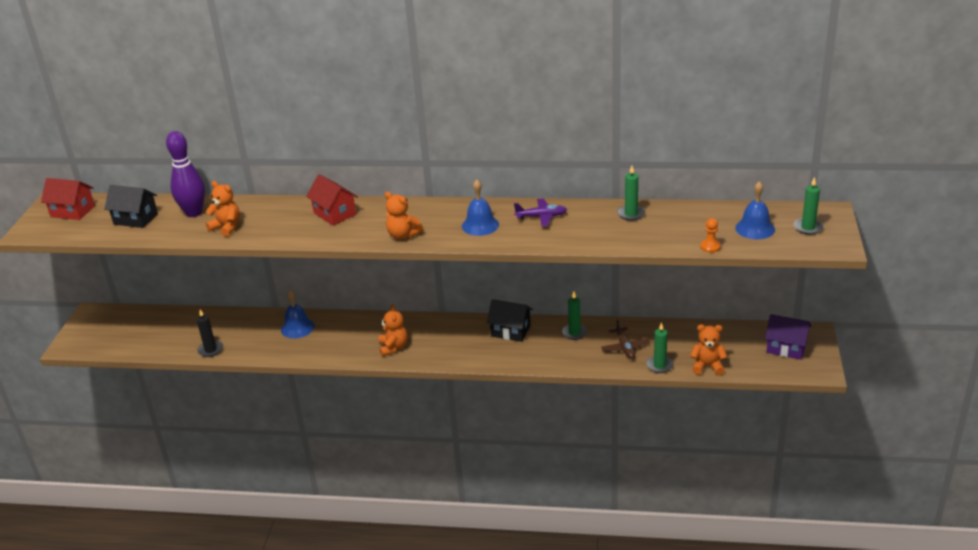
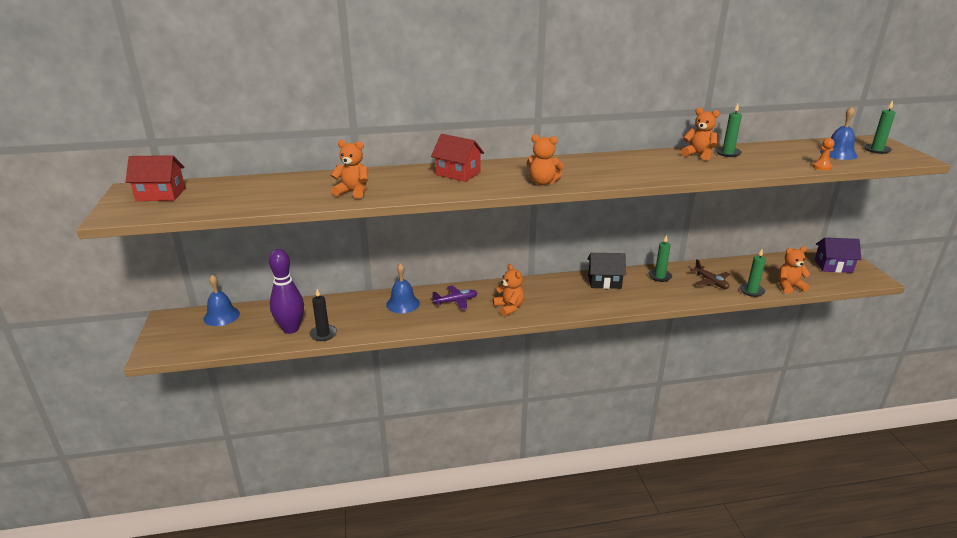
camera: 20 degrees left, 5 degrees down
(136, 219) = (242, 194): black house -> none
(194, 213) = (306, 185): purple bowling pin -> purple bowling pin (291, 329)
(480, 225) = (607, 170): blue bell -> blue bell (221, 316)
(541, 217) = (655, 160): purple plane -> purple plane (456, 301)
(596, 213) = (698, 155): none -> orange teddy bear

